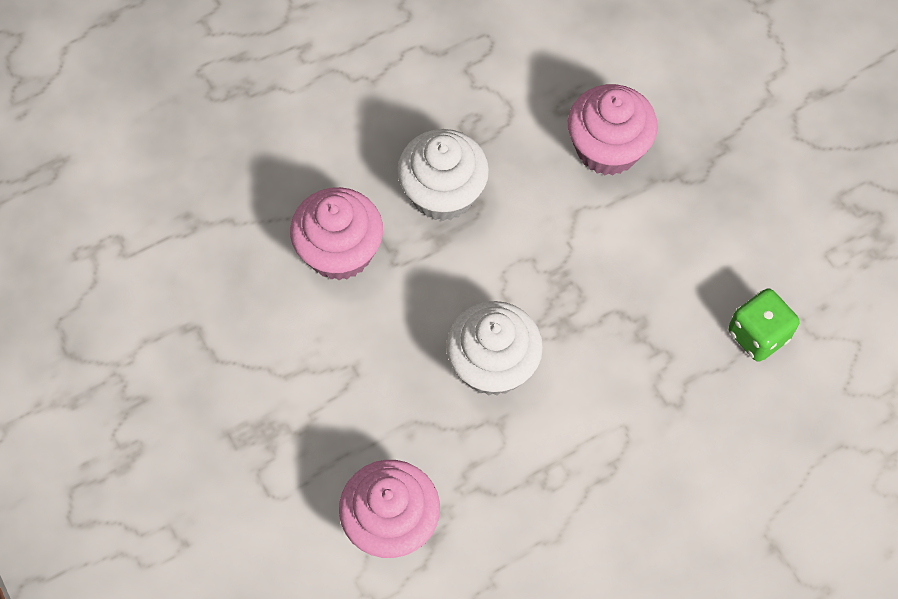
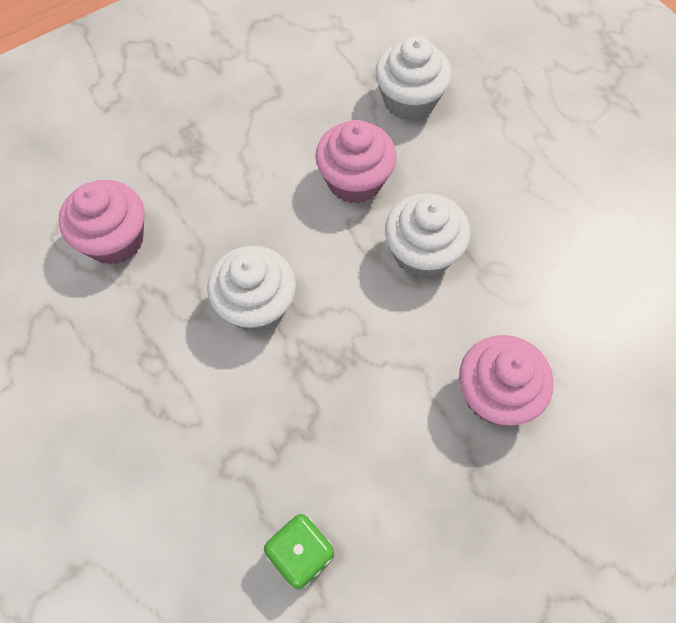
camera: 85 degrees right, 0 degrees up
(231, 181) = (409, 100): none -> white cupcake

